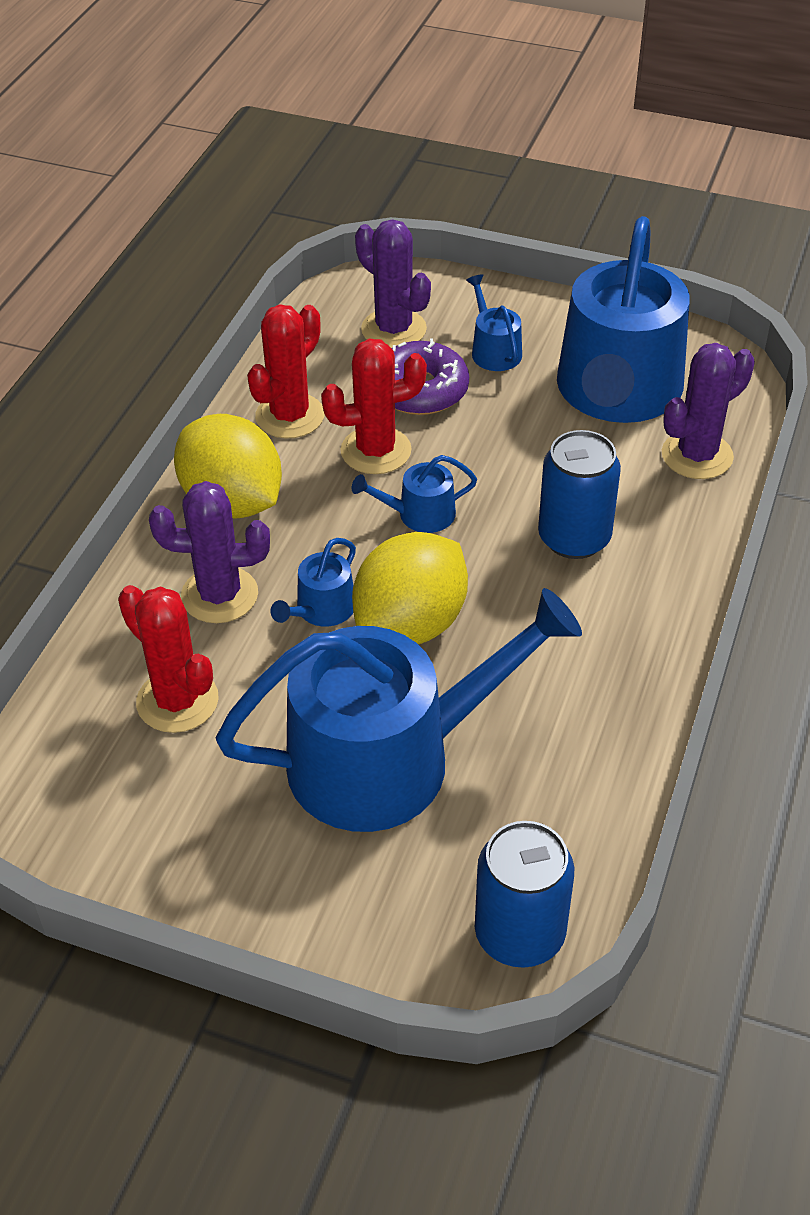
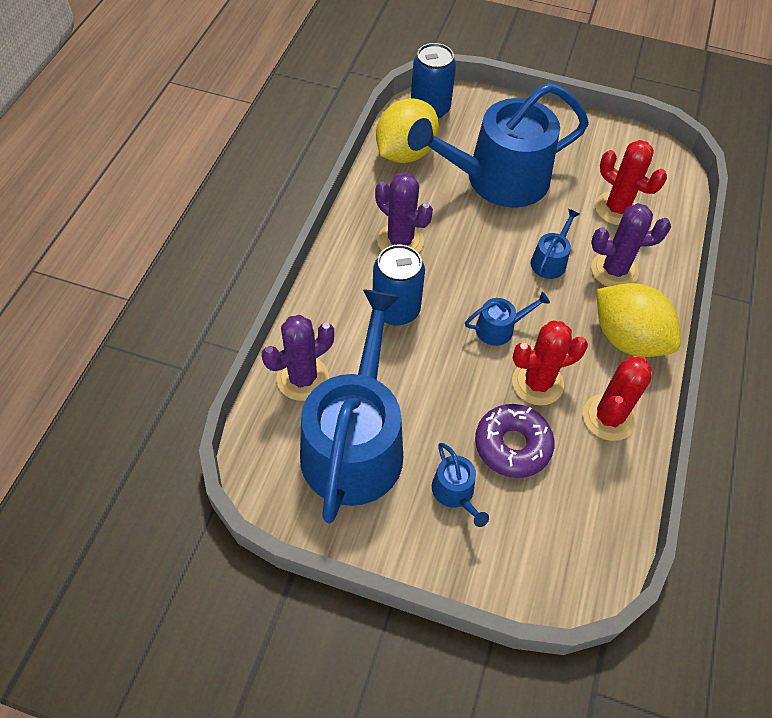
camera: 175 degrees right, 10 degrees up
(393, 329) = (544, 520): purple cactus -> purple cactus (400, 241)
(411, 624) = (495, 251): yellow lemon -> yellow lemon (405, 153)

